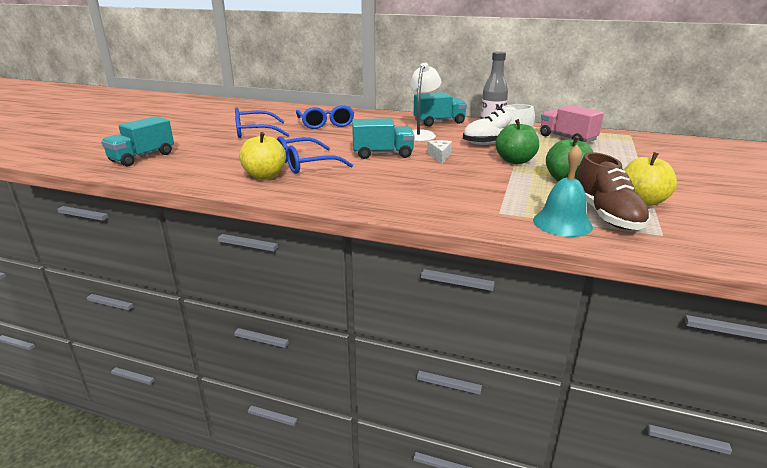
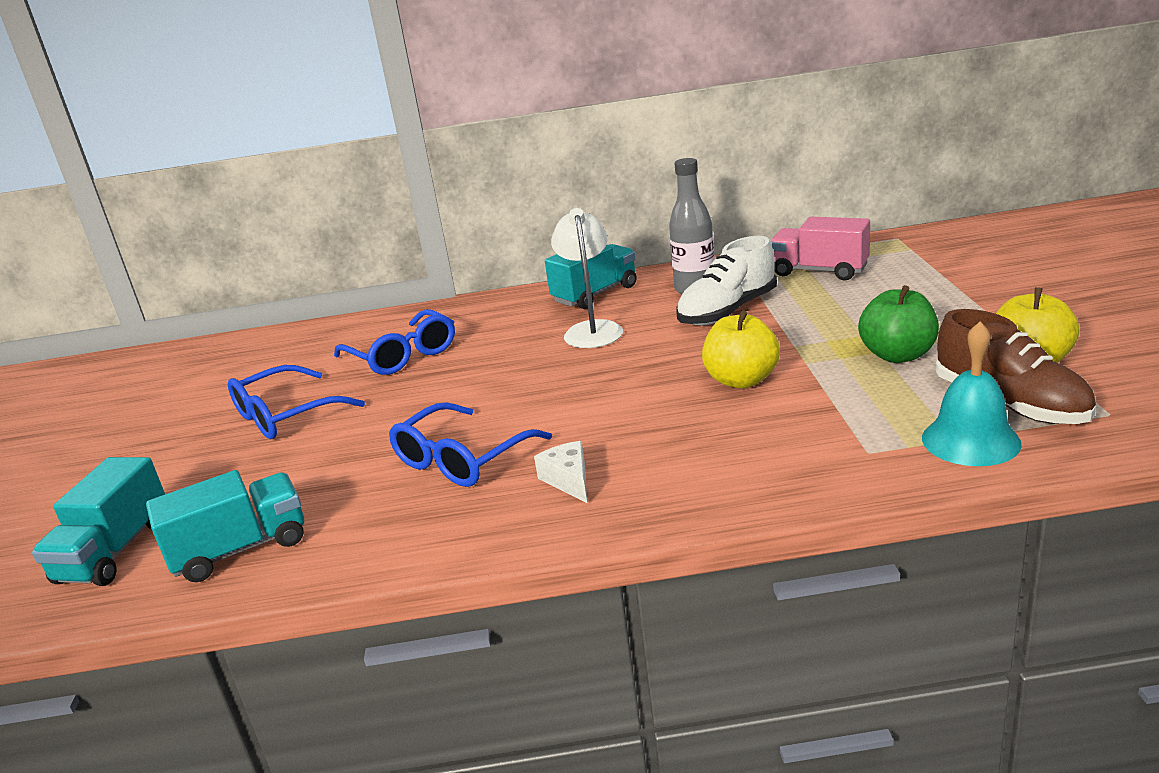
camera: 20 degrees left, 0 degrees up
(265, 176) = (415, 511): yellow apple -> yellow apple (741, 380)
(383, 154) = (572, 393): turquoise truck -> turquoise truck (241, 549)
(439, 156) = (668, 367): white cheese -> white cheese (569, 480)
(515, 161) = (790, 340): green apple -> none

